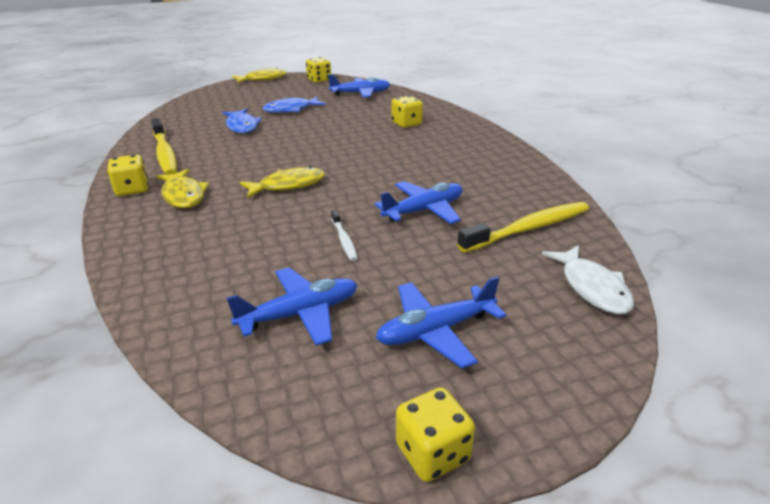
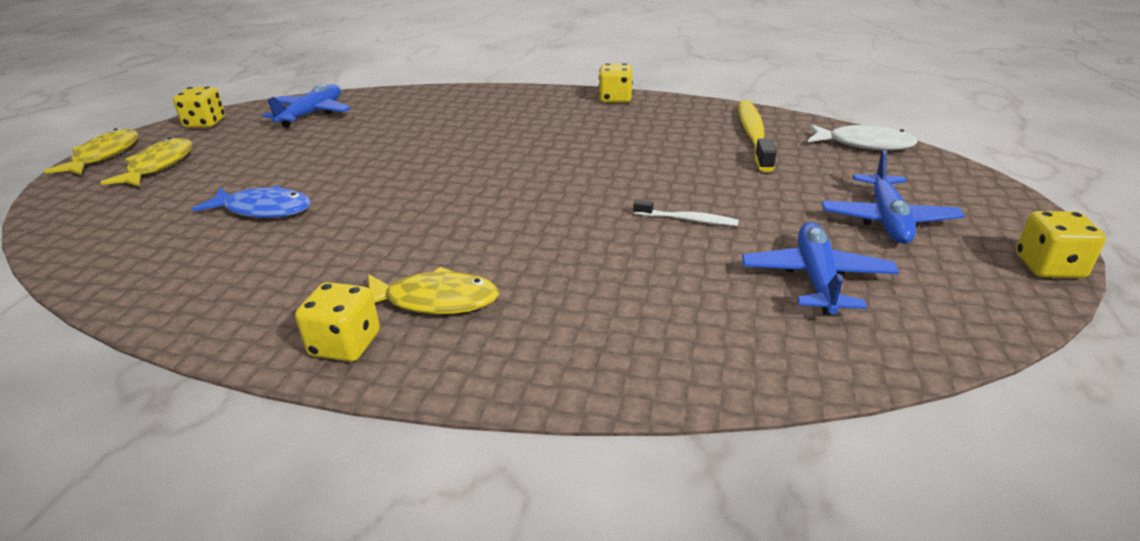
camera: 55 degrees left, 0 degrees up
(165, 153) = (250, 292): yellow toothbrush -> none
(288, 185) = (513, 220): yellow fish -> yellow fish (158, 166)
(291, 110) = (273, 164): blue fish -> none
(406, 124) = (452, 117): yellow dice -> yellow dice (615, 99)
(424, 210) = (670, 165): blue plane -> none

